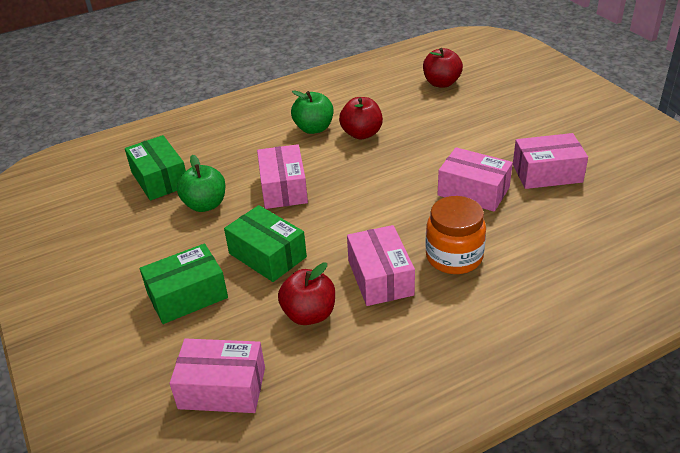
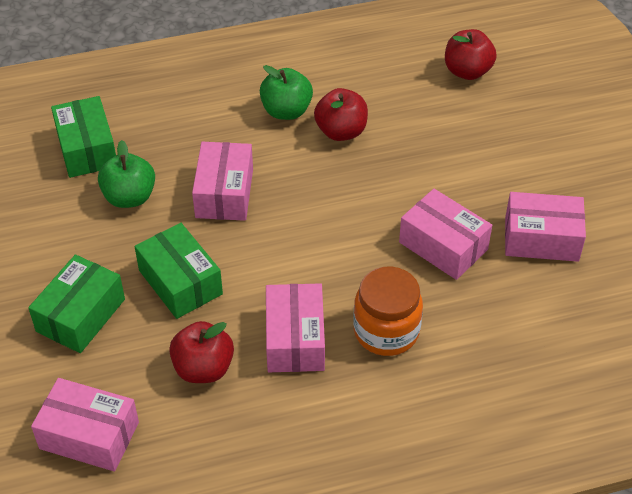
camera: 10 degrees right, 10 degrees up
(187, 295) = (80, 315): green box -> green box turned 45 degrees counterclockwise

